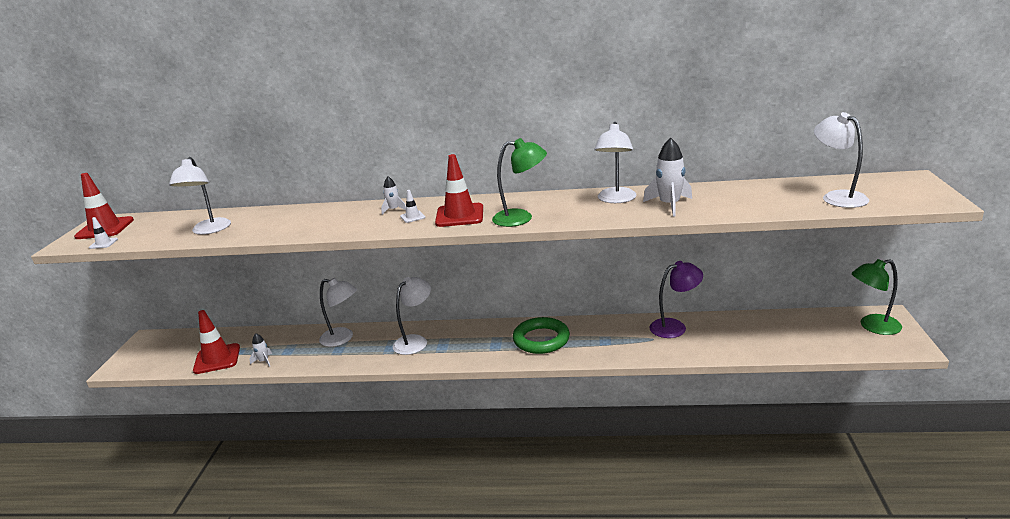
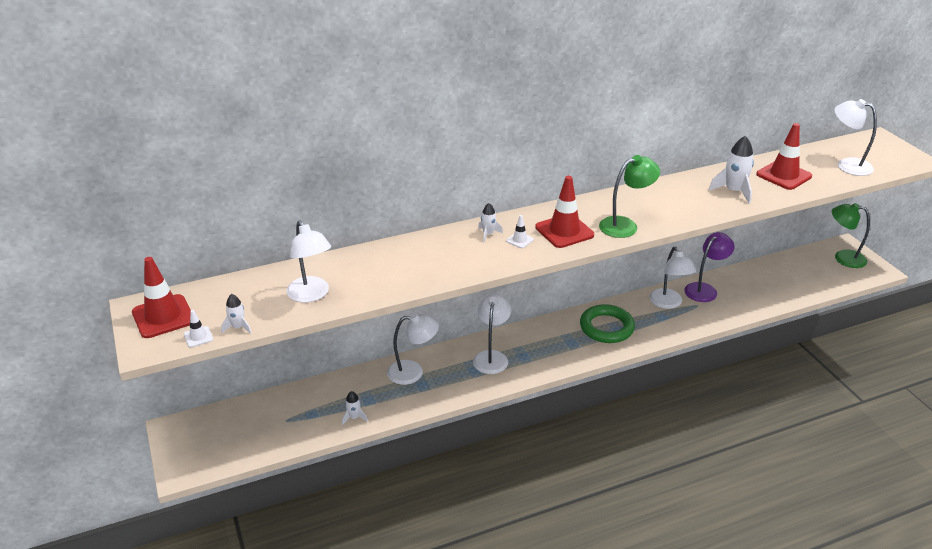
camera: 30 degrees left, 10 degrees up
(134, 242) = (238, 327): none -> white rocket
(217, 359) = (296, 429): red traffic cone -> red traffic cone (783, 175)
(616, 199) = (683, 191): white lamp -> white lamp (668, 303)
(872, 326) = (843, 257): green lamp -> green lamp turned 60 degrees clockwise

